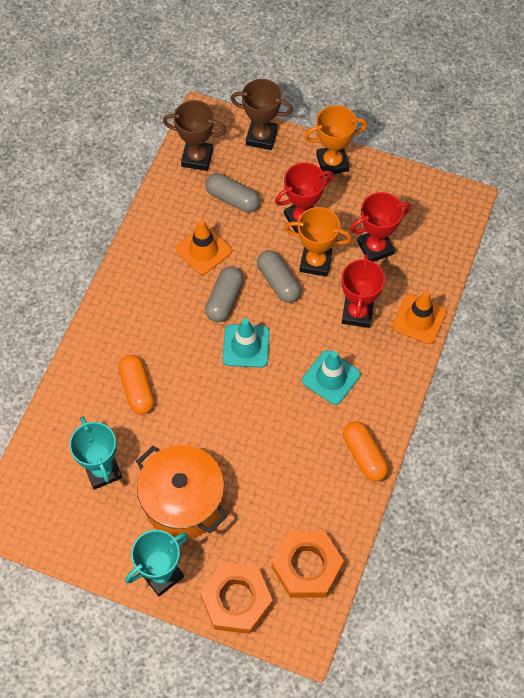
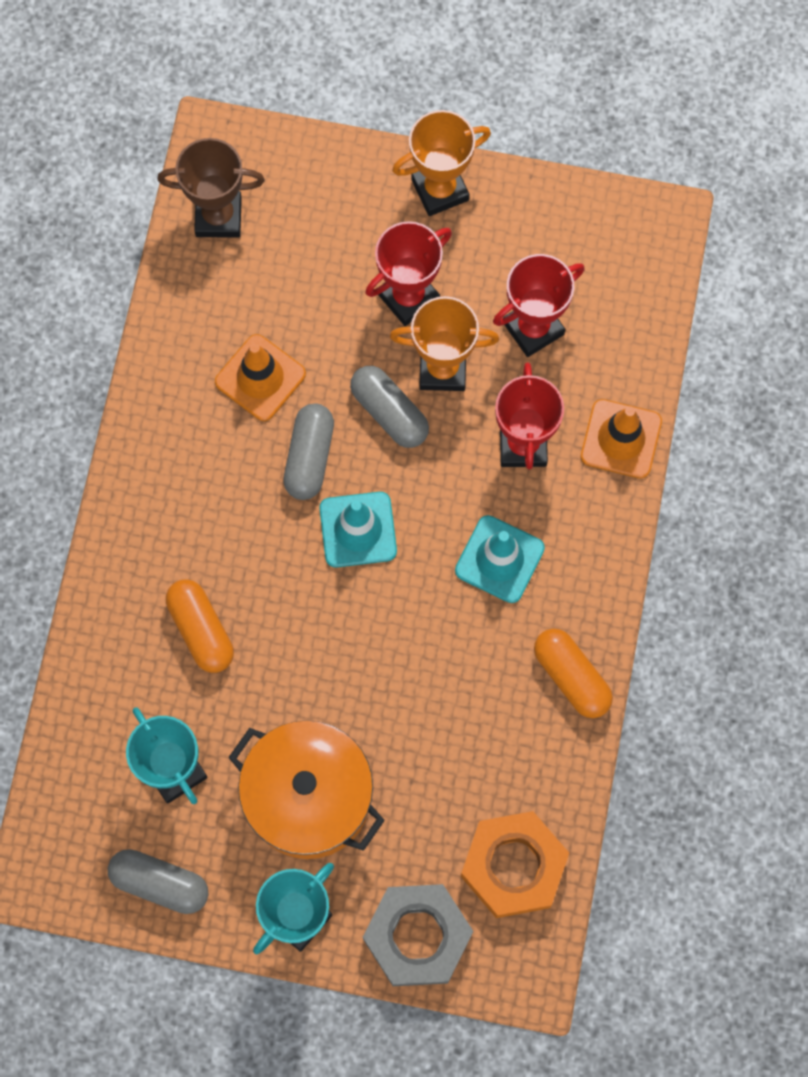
camera: 10 degrees left, 10 degrees up
(232, 199) = (290, 280): grey capsule -> grey capsule (160, 883)
(236, 600) = (417, 936): orange nut -> grey nut
(261, 137) = (317, 162): brown trophy -> none

